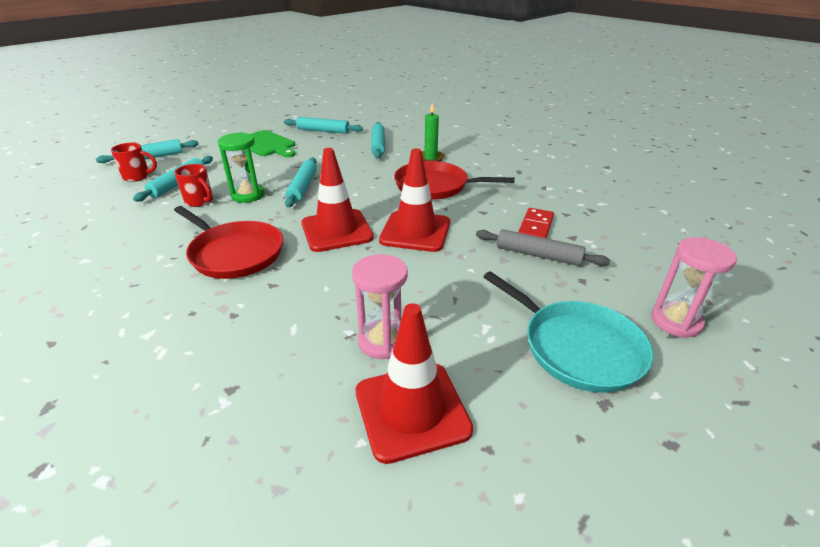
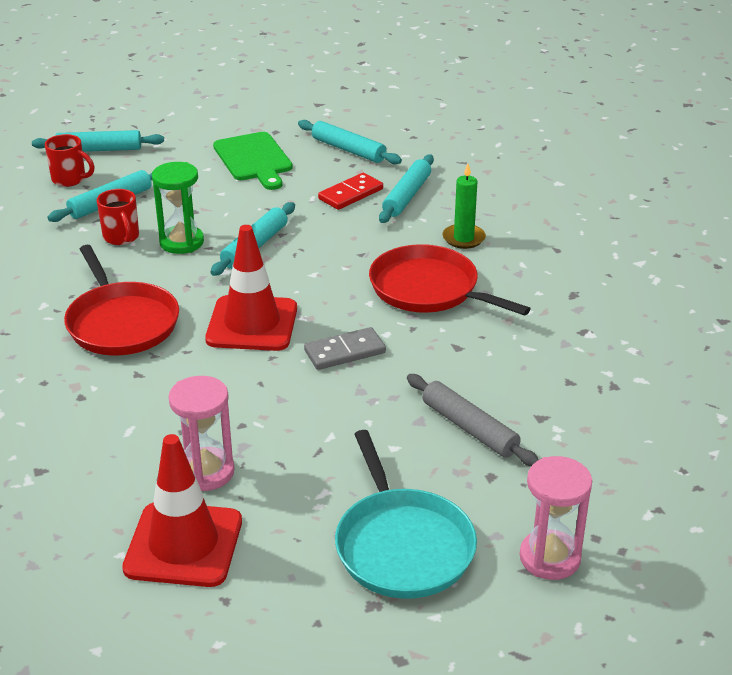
camera: 25 degrees right, 0 degrees up
(415, 232) = (345, 352): red traffic cone -> grey domino
(535, 227) = (505, 389): red domino -> red domino (350, 194)

